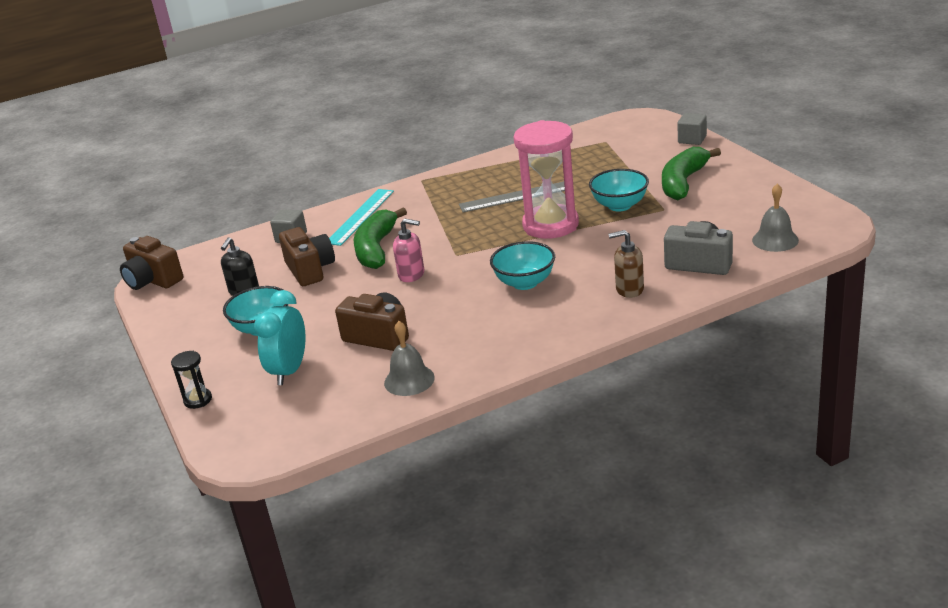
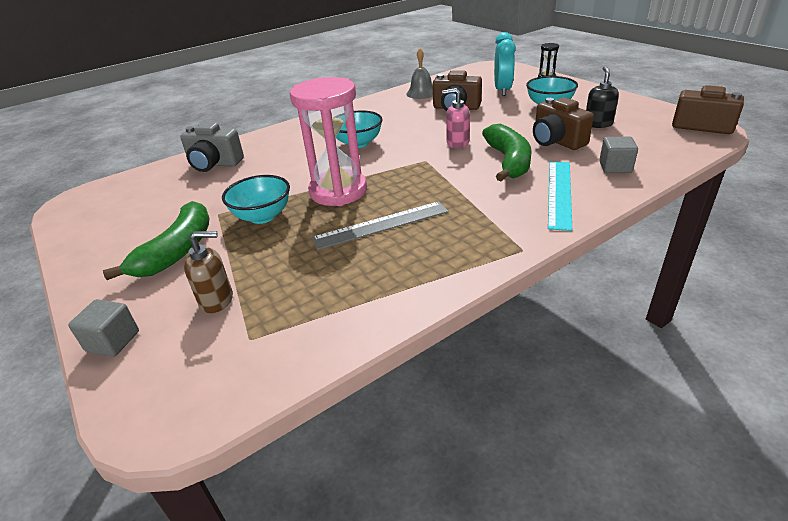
camera: 170 degrees right, 5 degrees up
(629, 289) = (277, 144): brown soap dispenser -> brown soap dispenser (217, 300)
(775, 240) = (138, 186): grey bell -> none

